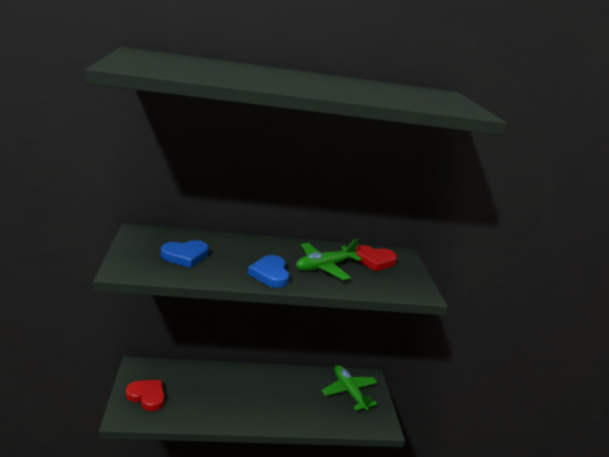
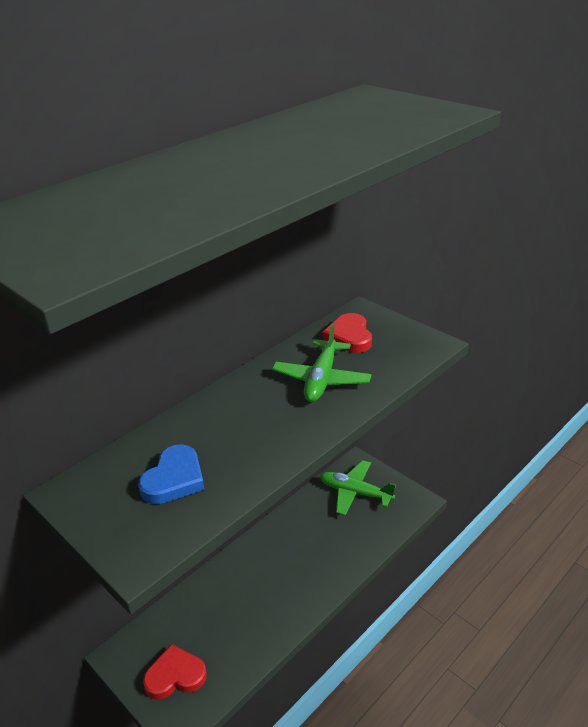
camera: 35 degrees left, 10 degrees up
(270, 274) = (290, 430): blue heart -> none
(374, 260) = (349, 337): red heart -> red heart turned 120 degrees clockwise

